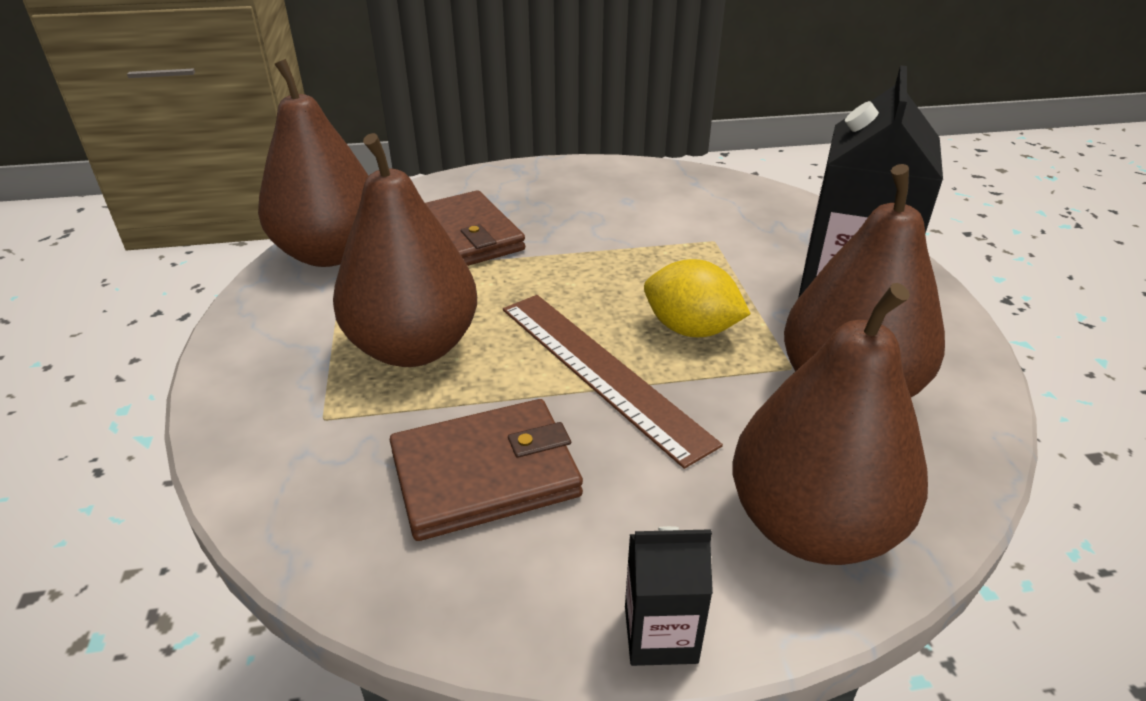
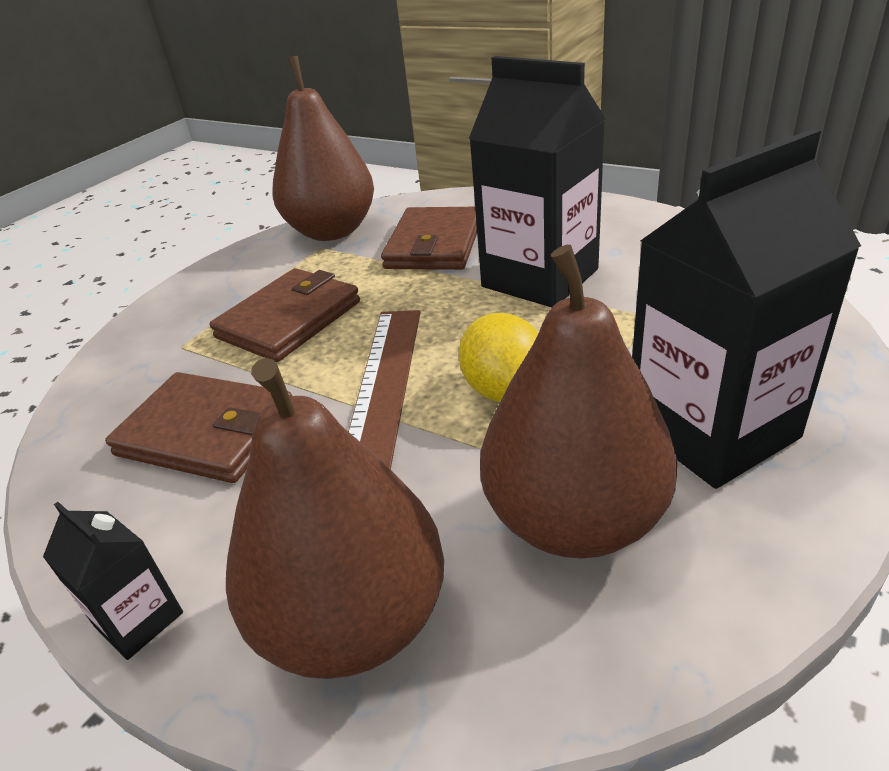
camera: 45 degrees right, 0 degrees up
(414, 348) = (289, 319): brown pear -> brown wallet
(599, 237) = (540, 278): none -> black carton

